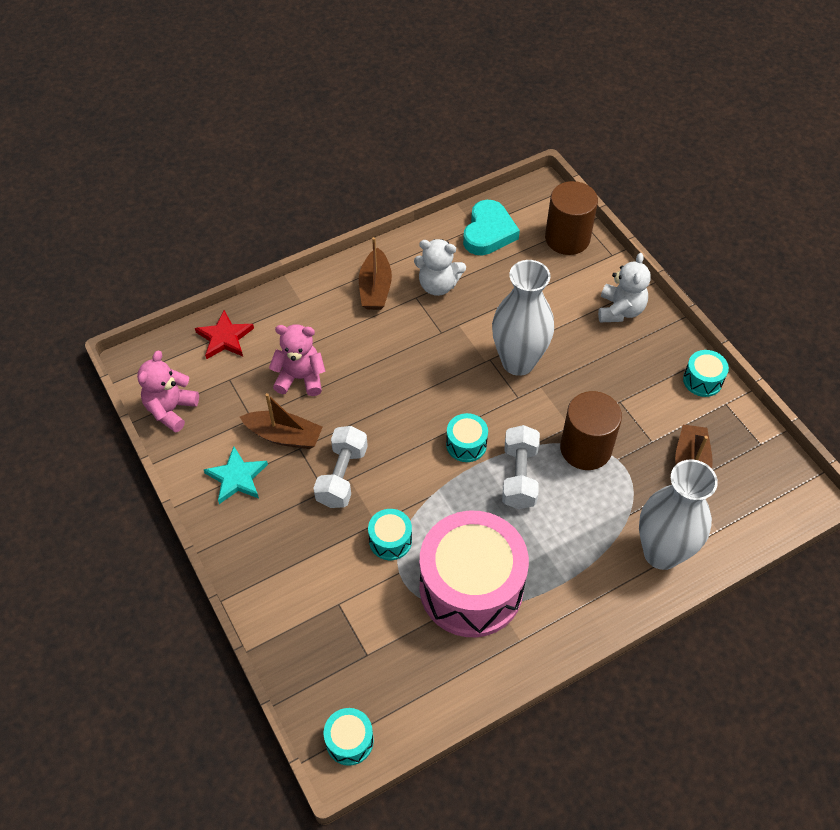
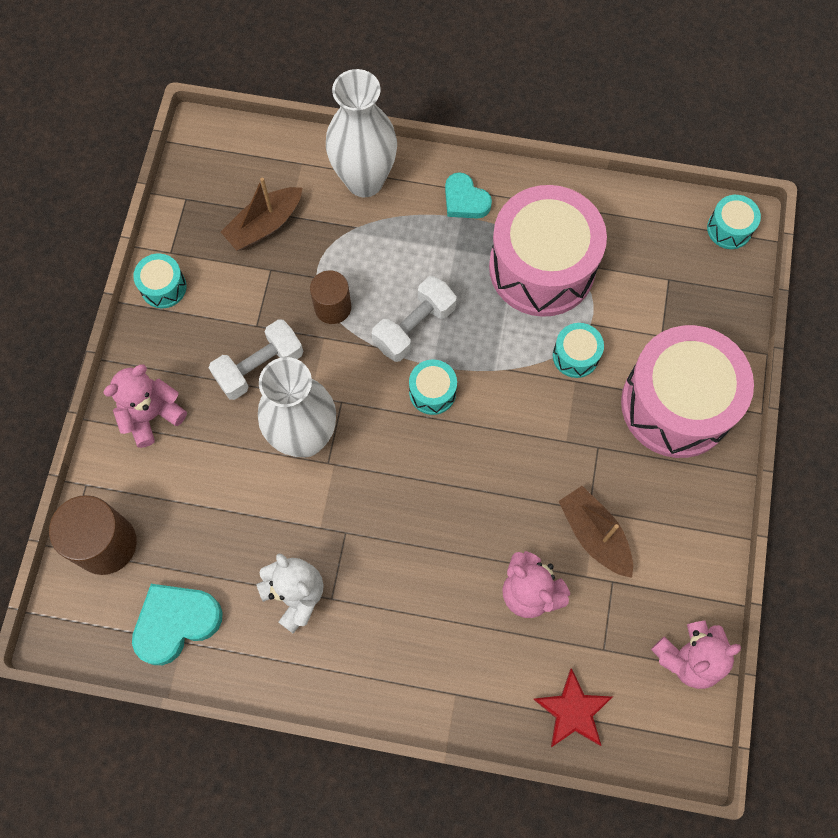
camera: 140 degrees left, 15 degrees up
(237, 477) = (670, 524): turquoise star -> none
(290, 560) = (676, 404): none -> pink drum
(342, 476) = (571, 449): white dumbbell -> white dumbbell (259, 367)
(375, 288) = (363, 646): brown boat -> none
(576, 596) = (465, 200): none -> turquoise heart
(585, 448) = (332, 307): brown cylinder -> brown cylinder, size x0.64
(620, 310) = (151, 415): white teddy bear -> pink teddy bear

